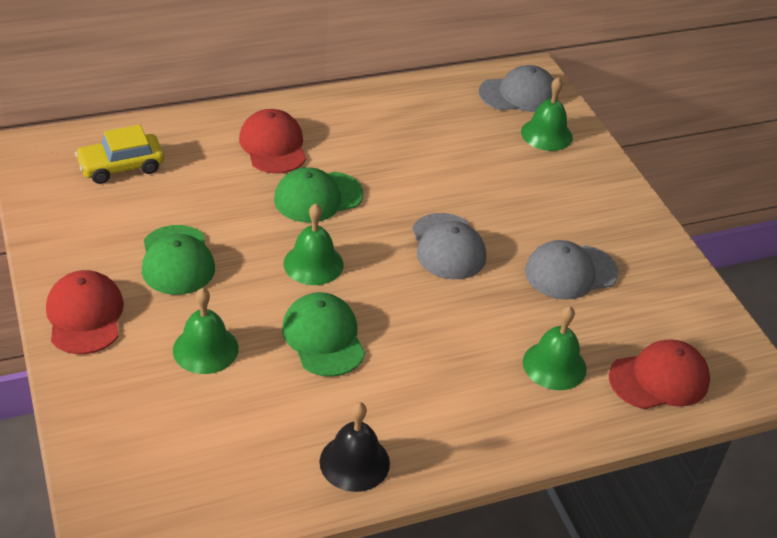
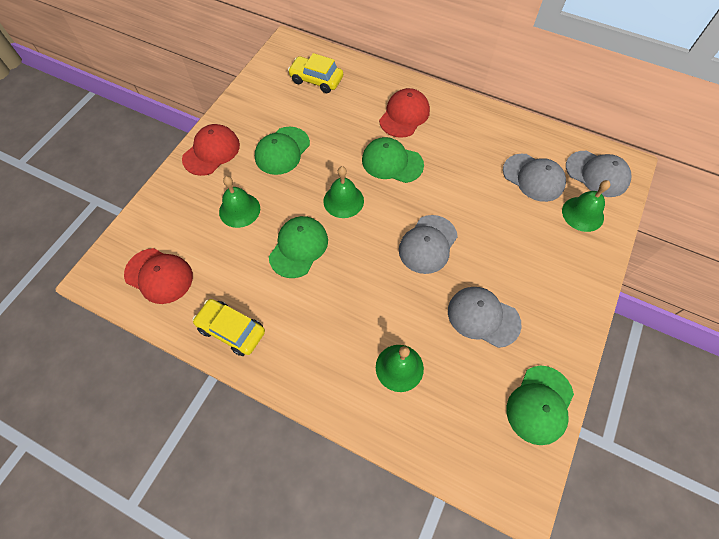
camera: 50 degrees right, 20 degrees up
(354, 462) = (231, 330): black bell -> yellow car
(470, 129) = (533, 177): none -> grey cap
(659, 379) = (453, 433): red cap -> red cap (159, 276)
(693, 304) = (540, 405): none -> green cap

